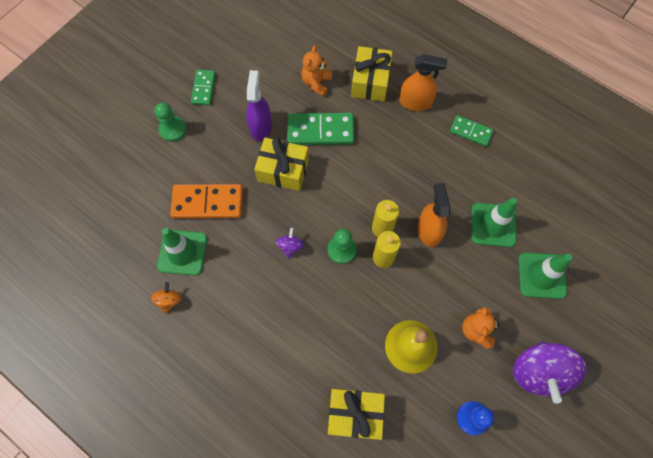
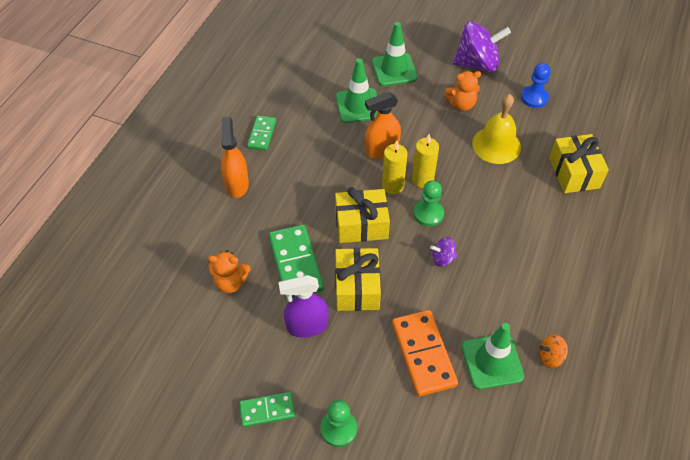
camera: 105 degrees left, 15 degrees down
(370, 82) = (218, 229): yellow gift -> yellow gift (361, 225)

